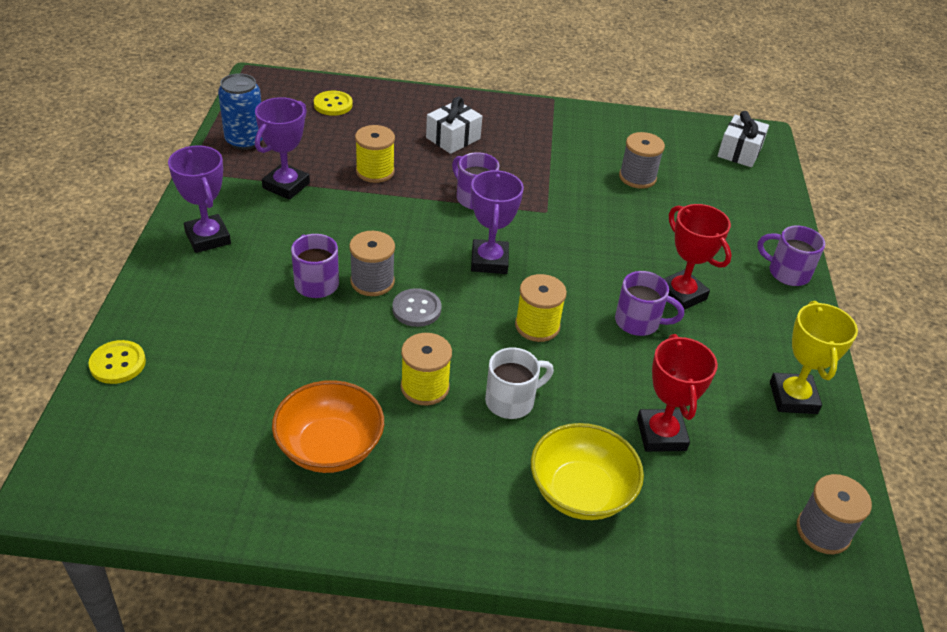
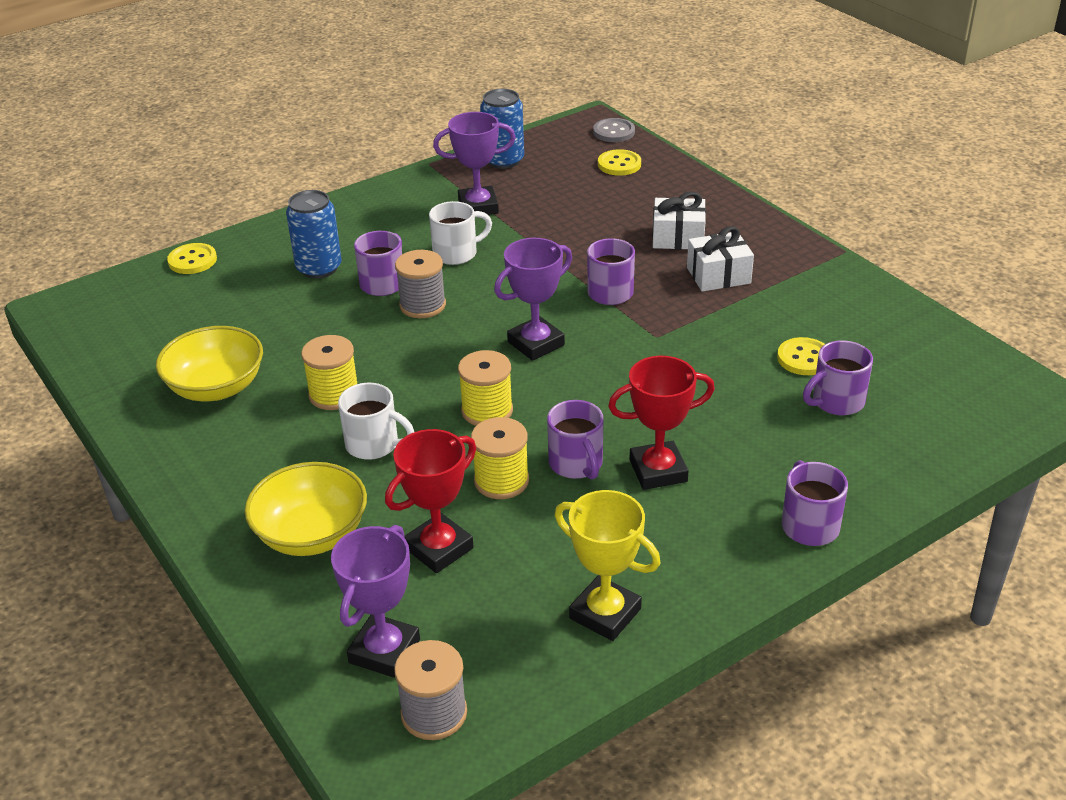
camera: 55 degrees right, 5 degrees down
(208, 238) = (366, 214): purple trophy -> purple trophy (384, 651)
(244, 302) = (319, 268): none -> blue can
(330, 229) = (457, 253): none -> white mug
(330, 447) = (216, 387): orange bowl -> yellow bowl
(375, 171) = (563, 230): yellow spool -> yellow spool (501, 481)
(416, 309) = (420, 342): grey button -> grey button (614, 132)
(637, 177) = (804, 358): grey spool -> yellow button
(681, 294) = (658, 471): red trophy -> red trophy turned 60 degrees clockwise
(690, 193) = (836, 402): none -> purple mug
(739, 152) = (977, 399): white gift -> white gift (718, 275)
(793, 397) = (605, 614): yellow trophy -> yellow trophy turned 75 degrees clockwise

